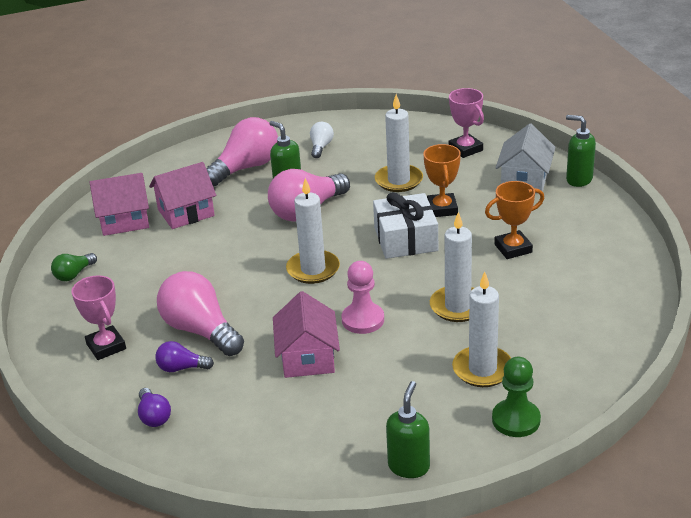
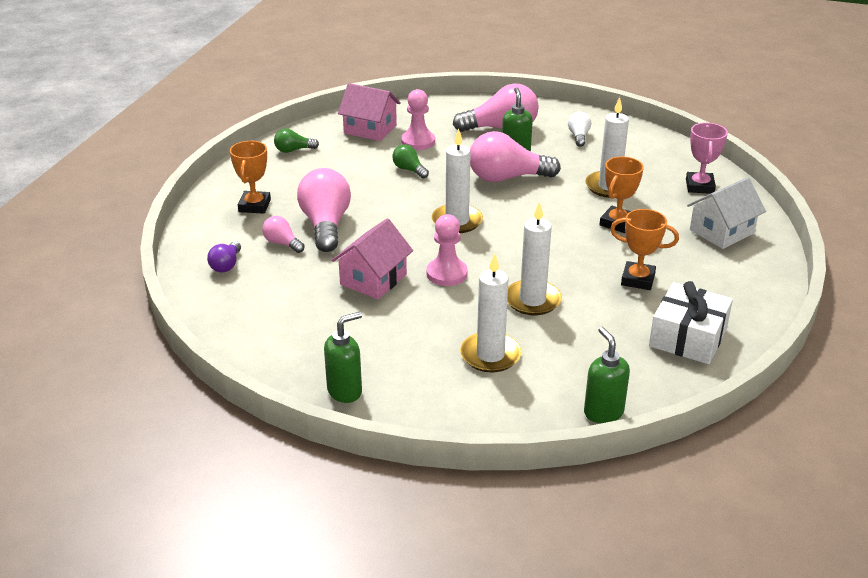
camera: 35 degrees right, 0 degrees up
(106, 346) = (254, 206): pink trophy -> orange trophy
(181, 368) = (282, 243): purple light bulb -> pink light bulb
(186, 213) = (418, 142): pink house -> pink pawn
(211, 242) = (409, 170): none -> green light bulb
(321, 147) = (579, 136): white light bulb -> white light bulb turned 45 degrees counterclockwise
(405, 239) = (557, 232): white gift -> white gift (688, 337)
(516, 420) = (467, 405): green pawn -> none
(578, 179) = (773, 253): green soap dispenser -> green soap dispenser (603, 412)

